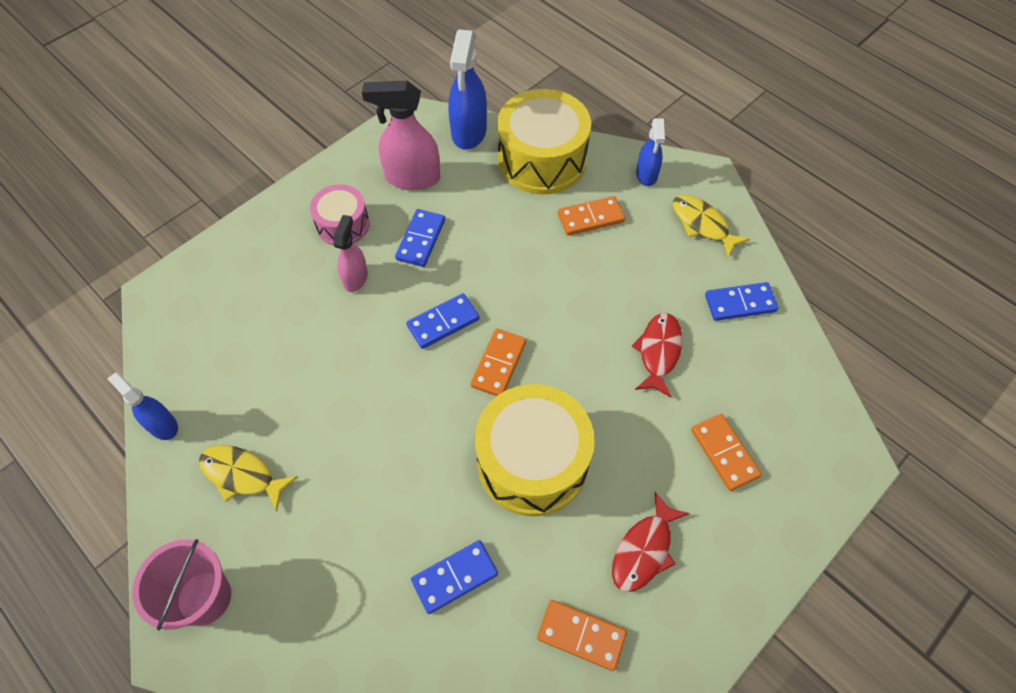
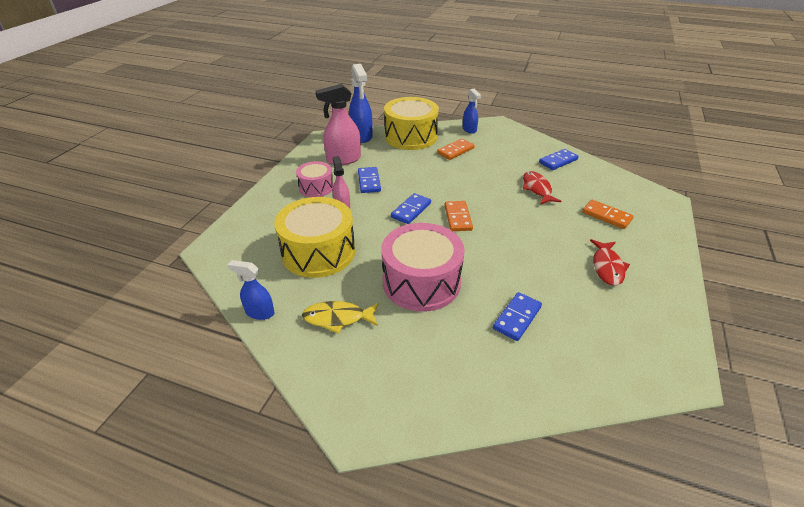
camera: 25 degrees left, 20 degrees down
(204, 597) = (359, 393): pink bucket -> none
(374, 462) = (421, 282): none -> pink drum
(532, 461) = (513, 251): yellow drum -> yellow drum (318, 252)
(581, 635) = (612, 316): orange domino -> none
(702, 224) = (513, 139): yellow fish -> none

